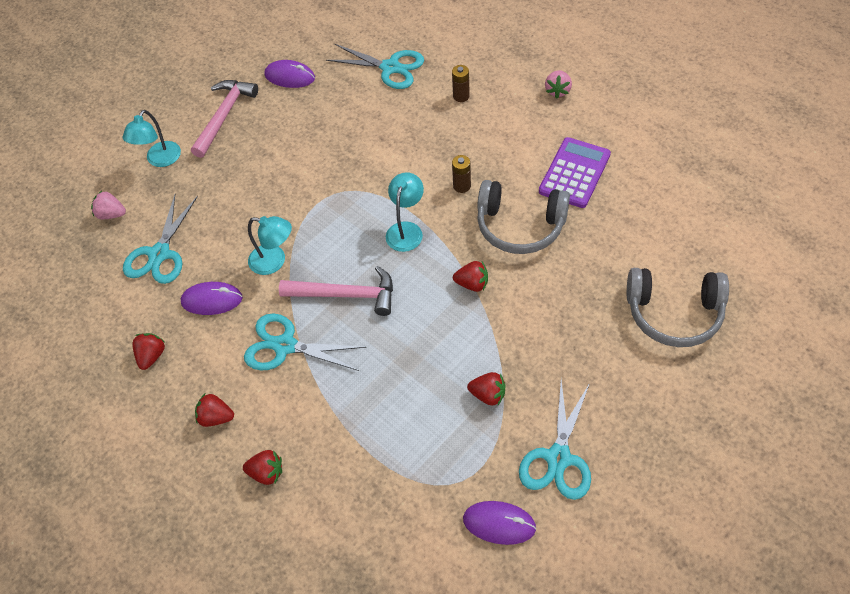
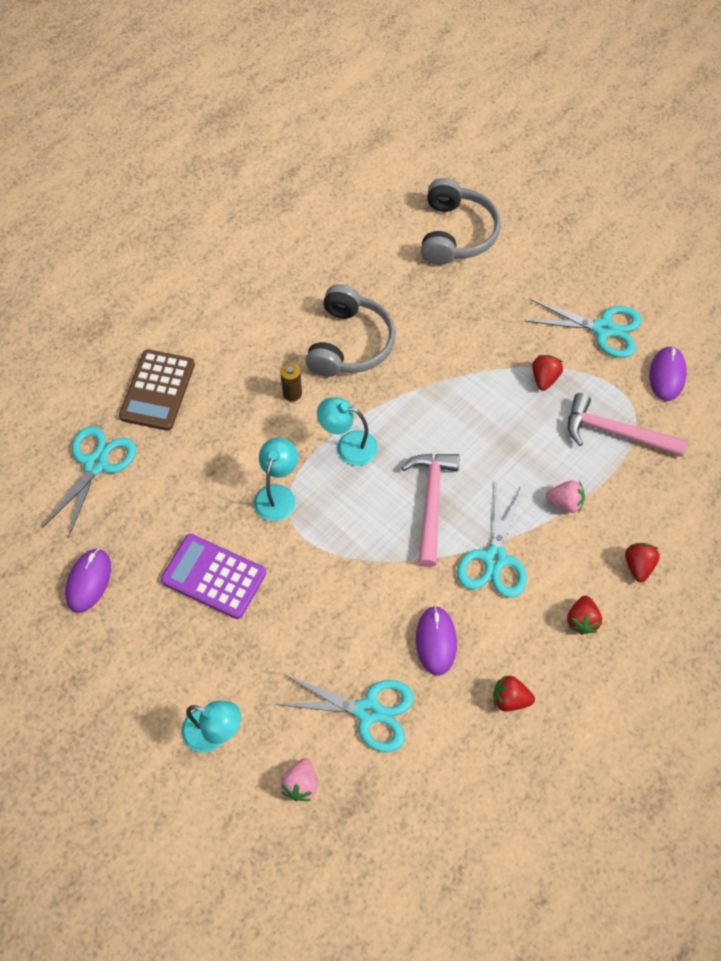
camera: 95 degrees left, 5 degrees up
(224, 116) = (146, 658): pink hammer -> pink hammer (615, 432)
(274, 261) = (384, 578): turquoise lamp -> turquoise lamp (277, 494)
(461, 96) = (158, 390): brown battery -> brown calculator
(472, 284) = (420, 387): red strawberry -> none
(557, 91) = (165, 299): pink strawberry -> pink strawberry (565, 503)
(574, 173) = (285, 293): purple calculator -> purple calculator (213, 577)

